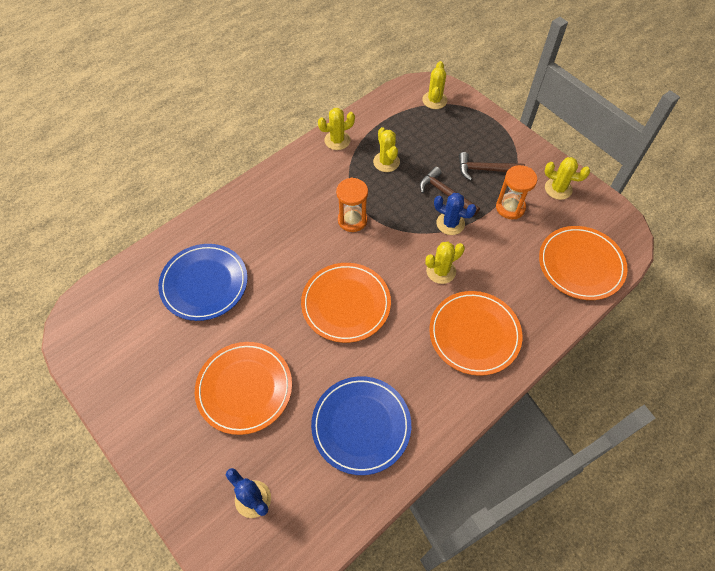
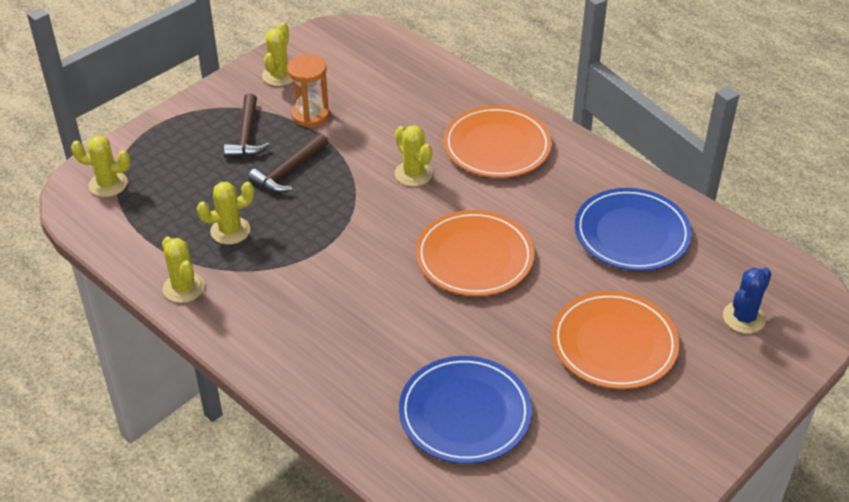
camera: 95 degrees left, 15 degrees down
(352, 220) = (338, 260): orange hourglass -> none
(450, 223) = (339, 166): blue cactus -> none
(580, 265) = (391, 64): orange plate -> none

